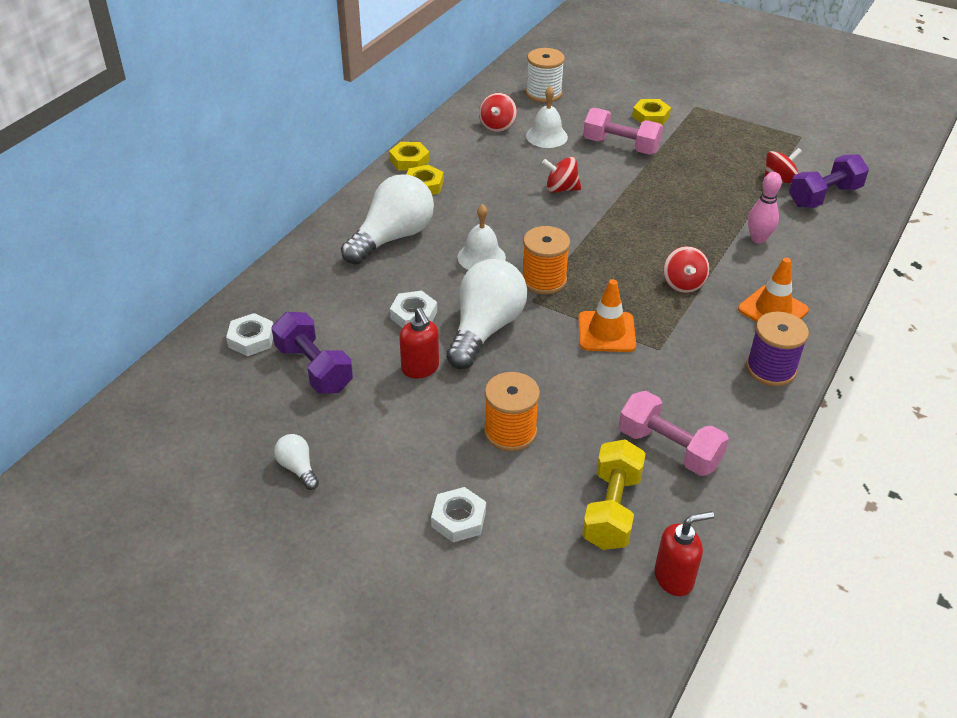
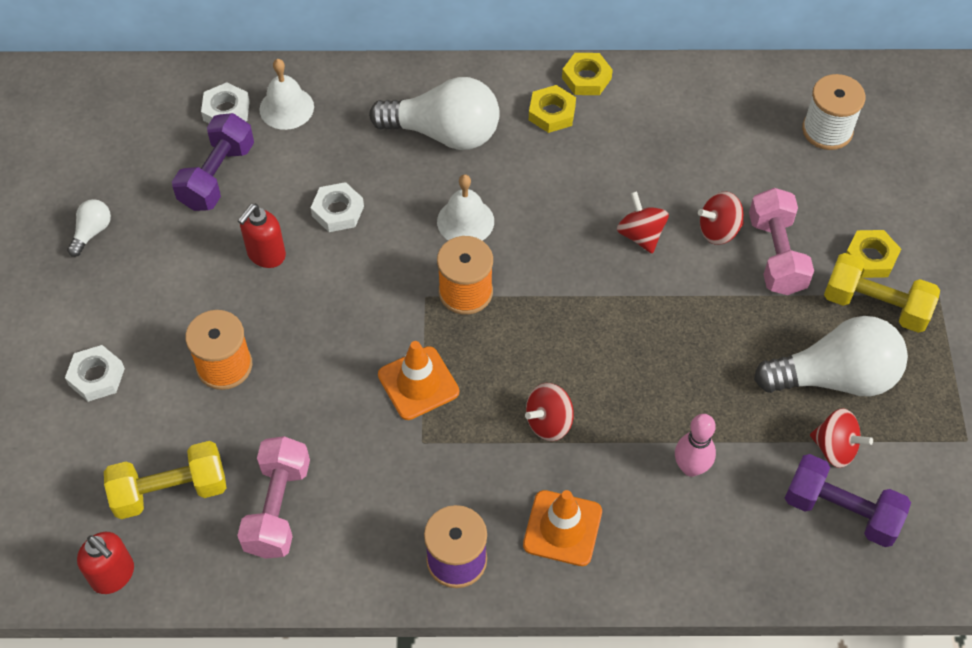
camera: 60 degrees right, 15 degrees up
(485, 329) = (355, 278): white light bulb -> white light bulb (835, 377)
(497, 126) = (718, 120): red spinning top -> red spinning top (718, 230)
(546, 136) = (736, 175): white bell -> white bell (286, 108)
(686, 128) = (875, 305): none -> yellow dumbbell

